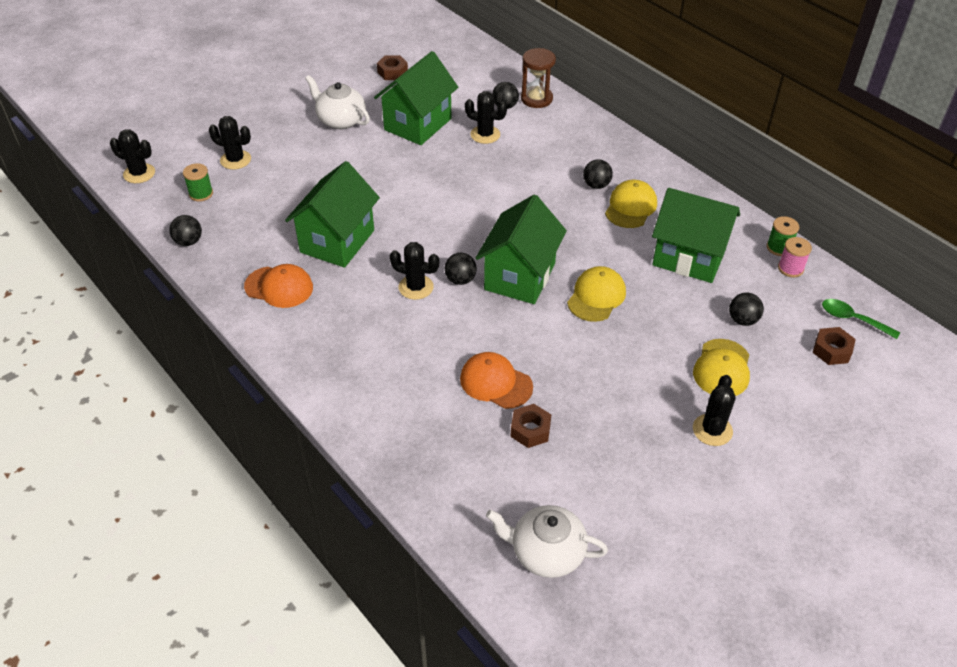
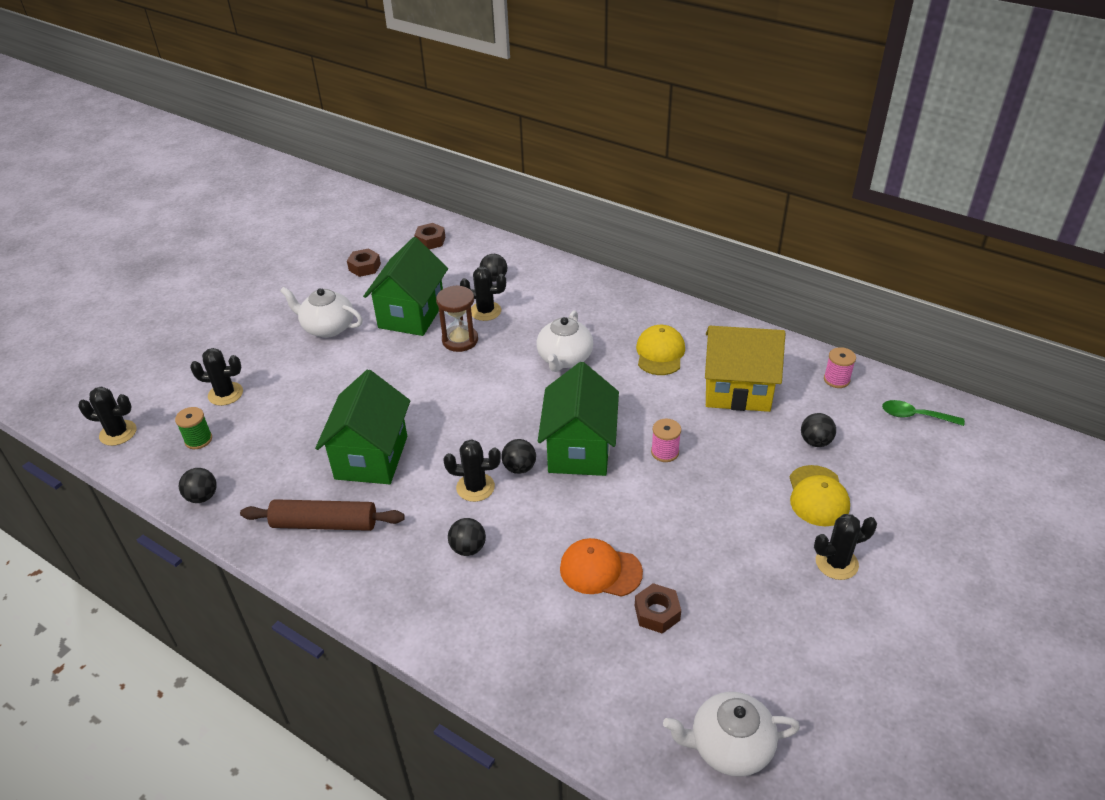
camera: 15 degrees left, 5 degrees down
(279, 287) = (325, 523): orange cap -> brown rolling pin
(536, 99) = (523, 265): brown hourglass -> brown hourglass (460, 340)
(540, 193) = (564, 358): none -> white teapot
(596, 185) = (617, 338): black ball -> black ball (468, 548)
(596, 296) = (665, 452): yellow cap -> pink spool
(689, 257) = (737, 391): green house -> yellow house
(712, 430) = (836, 563): black cactus -> black cactus turned 75 degrees clockwise
(779, 247) = (817, 361): green spool -> none
(831, 350) = (910, 451): brown nut -> brown nut (430, 241)

